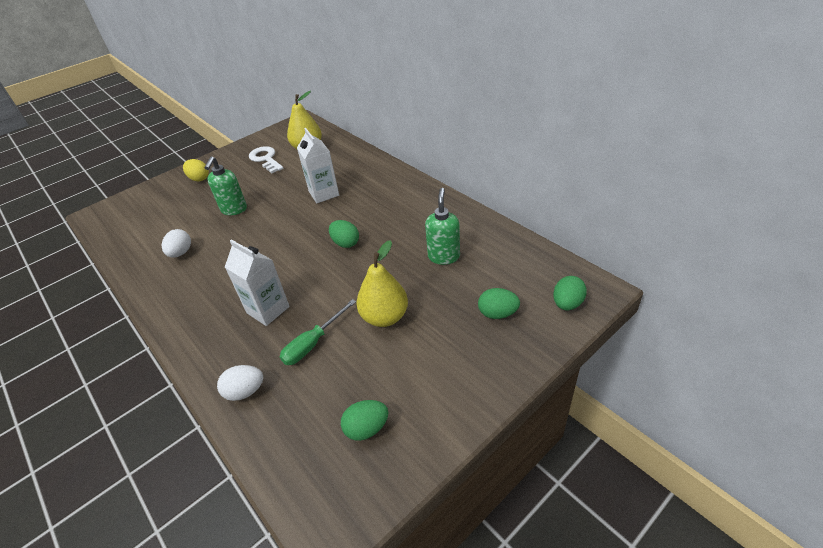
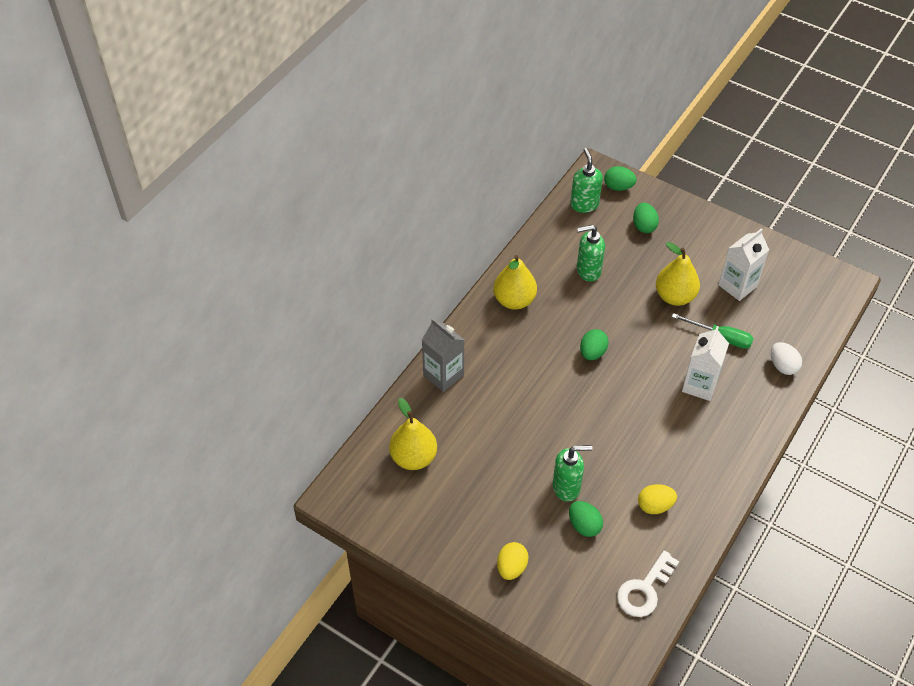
camera: 110 degrees left, 10 degrees up
(181, 253) = (655, 506): white egg -> yellow egg
(265, 159) = (449, 501): white key -> white key (644, 589)
(324, 193) = (513, 401): white carton -> white carton (737, 286)
(367, 164) = (443, 375): none -> grey carton
(367, 428) = (775, 282): green egg -> green egg (584, 525)
(425, 205) = (514, 300): none -> yellow pear
(541, 269) = (584, 204): none -> green soap dispenser

